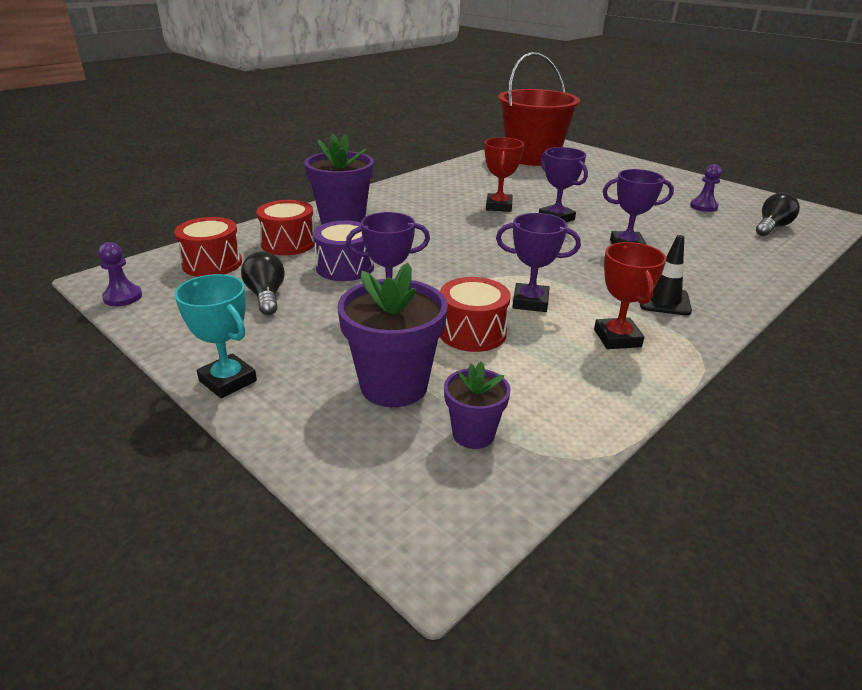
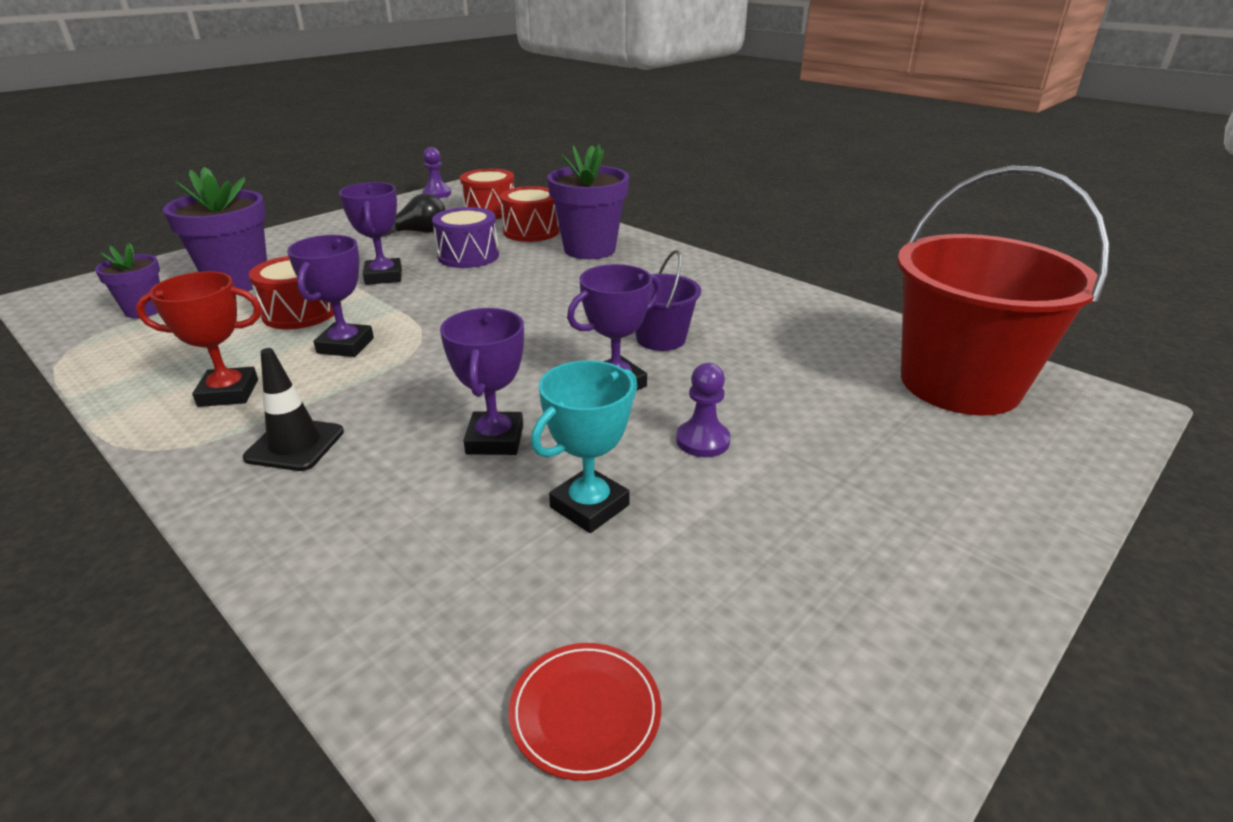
camera: 90 degrees right, 0 degrees up
(228, 381) = (292, 232): turquoise trophy -> turquoise trophy (589, 506)
(498, 206) = (660, 339): red trophy -> purple bucket
(703, 206) = (721, 599): purple pawn -> purple pawn (702, 441)
(772, 227) = (585, 712): black light bulb -> red plate

